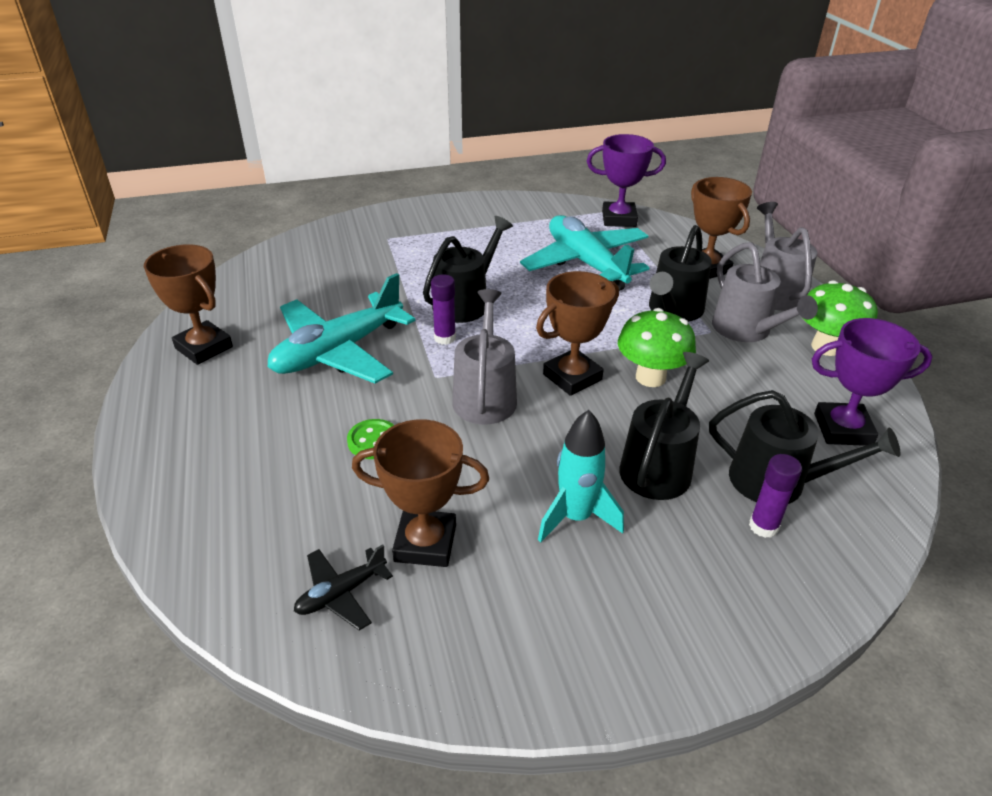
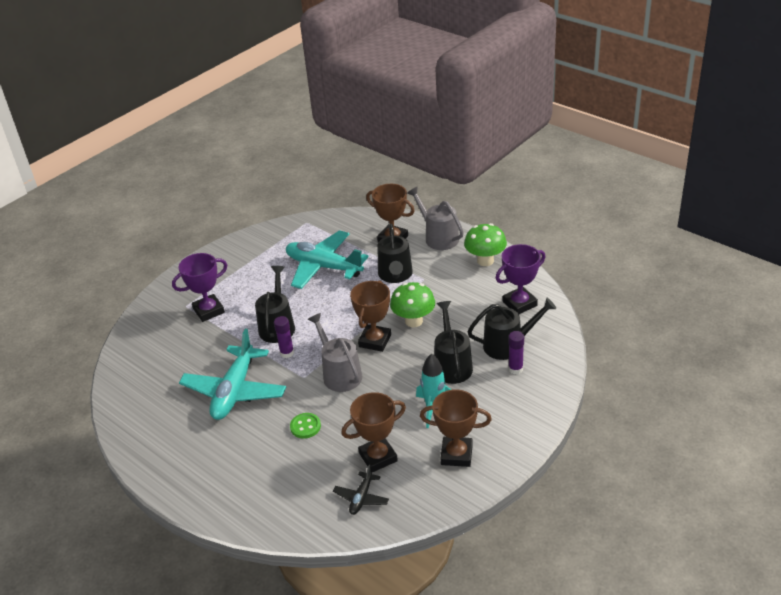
camera: 30 degrees left, 0 degrees up
(204, 348) = (151, 430): brown trophy -> brown trophy (456, 455)
(619, 219) = (317, 226): purple trophy -> purple trophy (208, 311)
(746, 330) = (441, 269): grey watering can -> none

